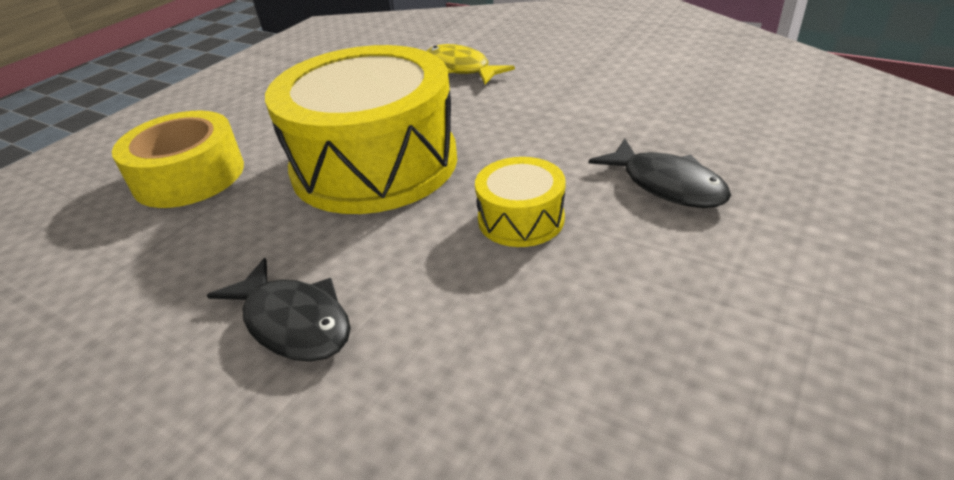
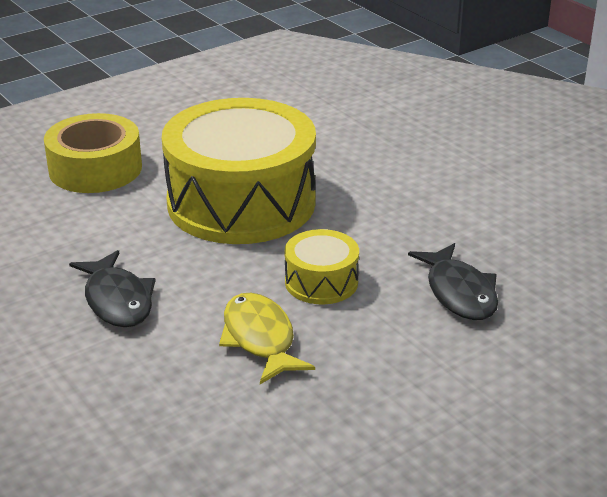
camera: 20 degrees right, 5 degrees down
(460, 69) = (376, 132): yellow fish -> yellow fish (260, 339)

